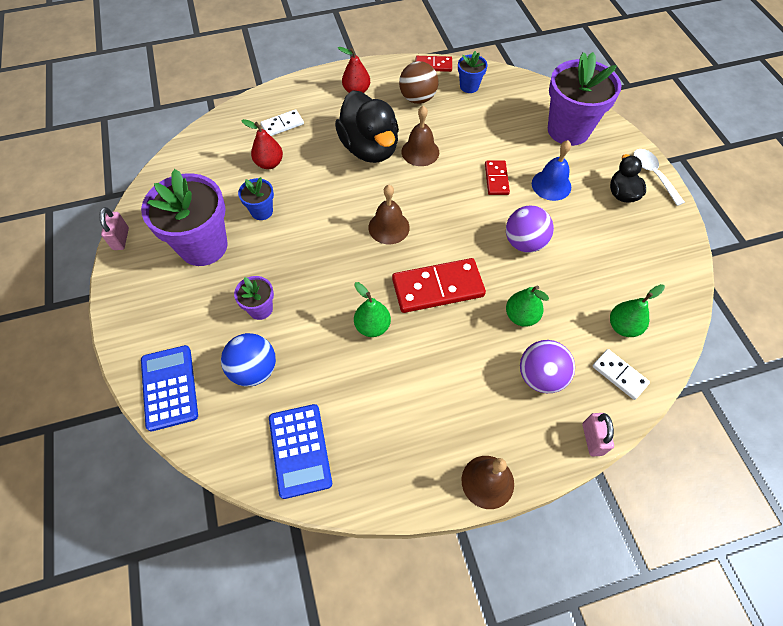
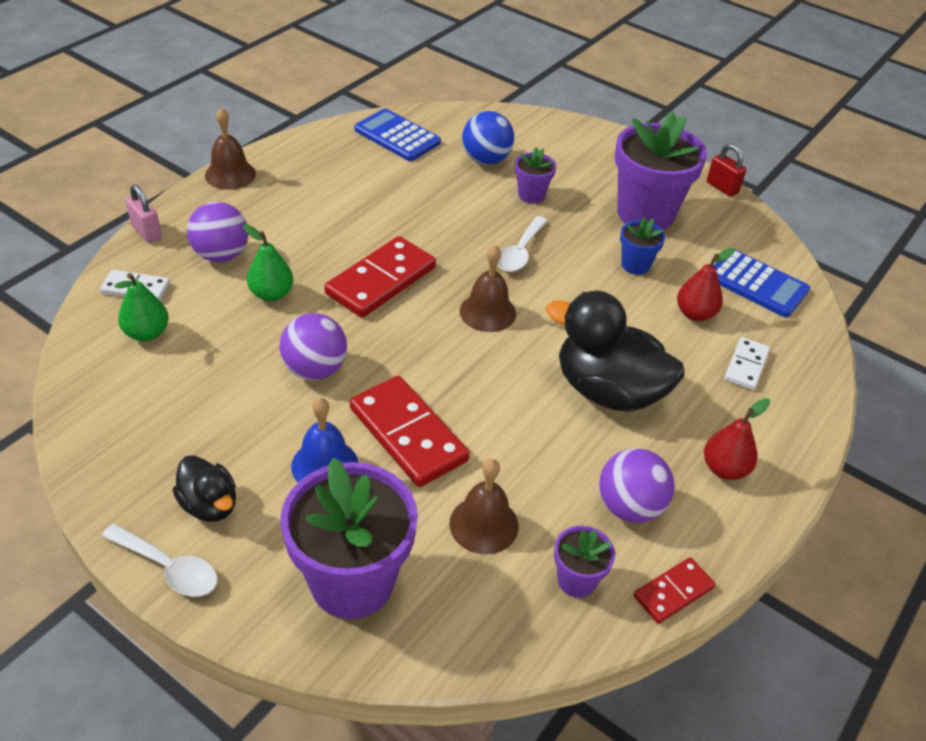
camera: 140 degrees right, 15 degrees down
(121, 239) = (722, 187): pink padlock -> red padlock
(169, 387) = (536, 127): blue calculator -> blue calculator (757, 284)
(323, 261) = (520, 252): none -> white spoon
(372, 326) = (417, 224): green pear -> none
(417, 98) = (629, 507): brown ball -> purple ball
(420, 152) = (541, 420): brown bell -> brown bell (484, 524)
(469, 86) = (576, 580): blue flower pot -> purple flower pot
(496, 179) = (408, 434): red domino -> red domino, size x1.82

